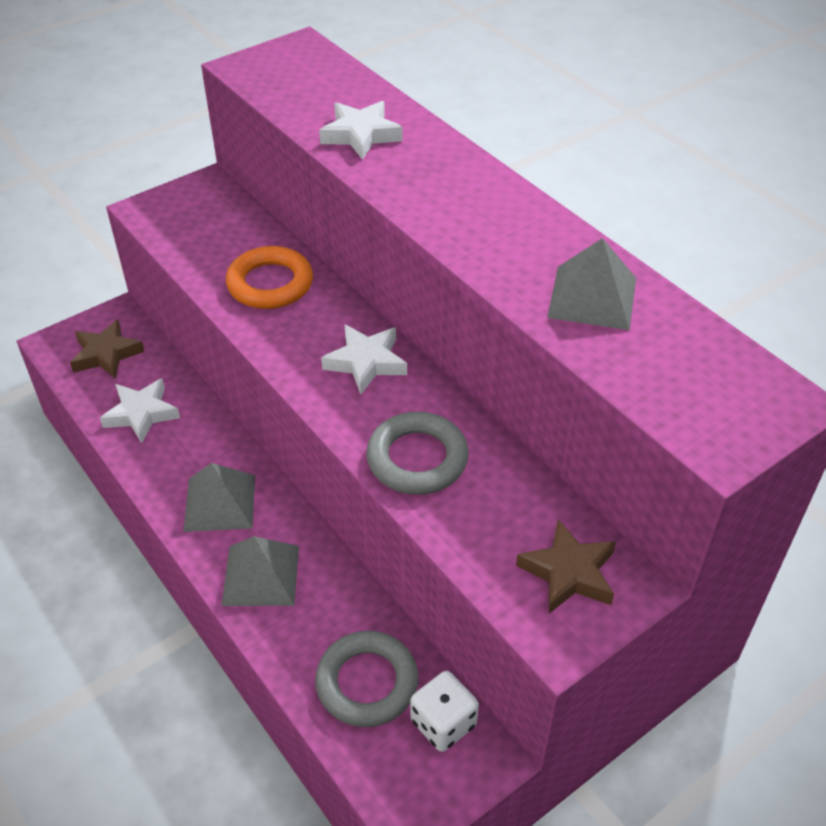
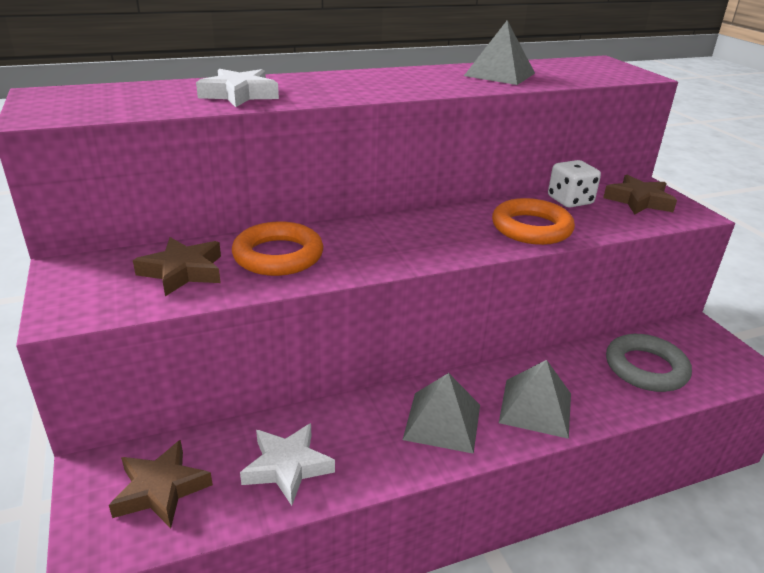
camera: 75 degrees left, 15 degrees down
(222, 240) = (183, 271): none -> brown star
(366, 362) = (415, 229): white star -> none
(417, 459) = (531, 228): grey ring -> orange ring
(443, 723) = (676, 340): white dice -> white dice (570, 201)

